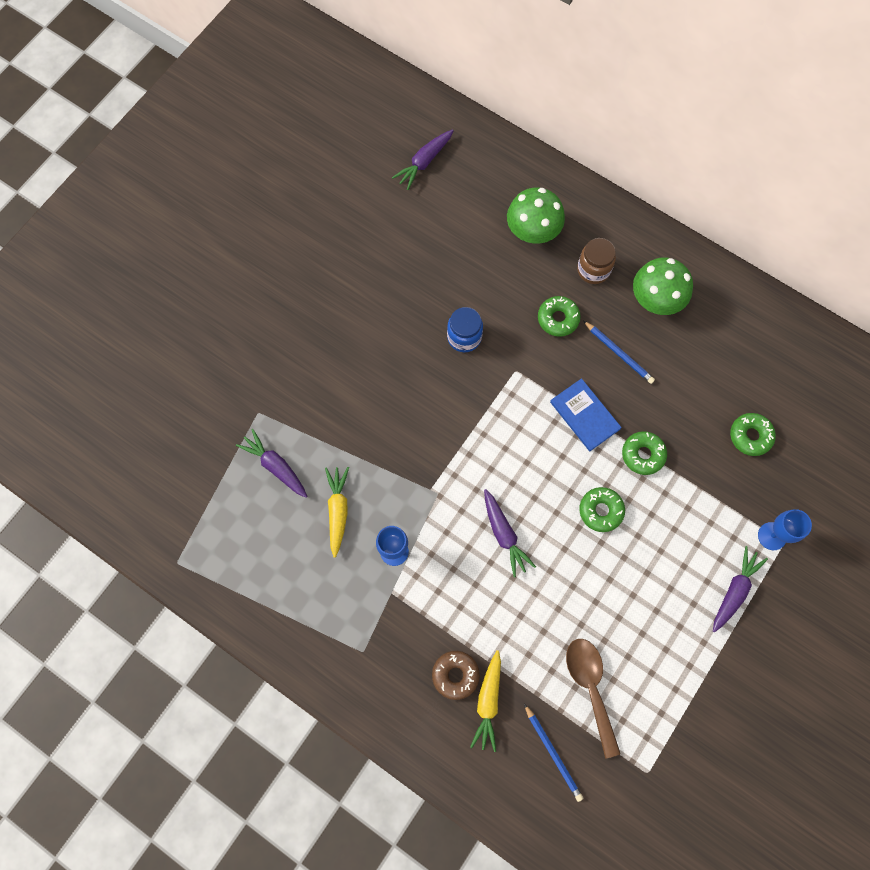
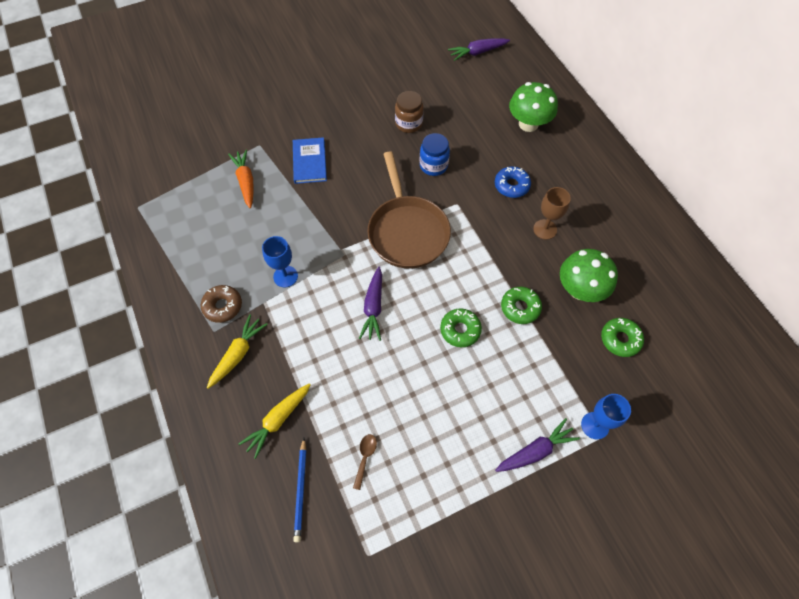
camera: 30 degrees right, 10 degrees down
(275, 466) = (246, 182): purple carrot -> orange carrot
(338, 511) = (266, 230): yellow carrot -> yellow carrot (238, 354)
(455, 675) = (267, 386): brown donut -> brown donut (223, 306)
(485, 431) = (407, 231): none -> brown pan
(558, 319) = (511, 185): green donut -> blue donut
(584, 415) = (490, 258): blue book -> blue book (309, 162)
(590, 688) = (365, 458): brown spoon -> brown spoon, size x0.50
(593, 270) = (559, 167): brown jar -> brown jar (408, 123)
(619, 353) = (545, 229): blue pencil -> brown goblet
(655, 300) = (597, 208): green mushroom -> green mushroom (580, 289)

